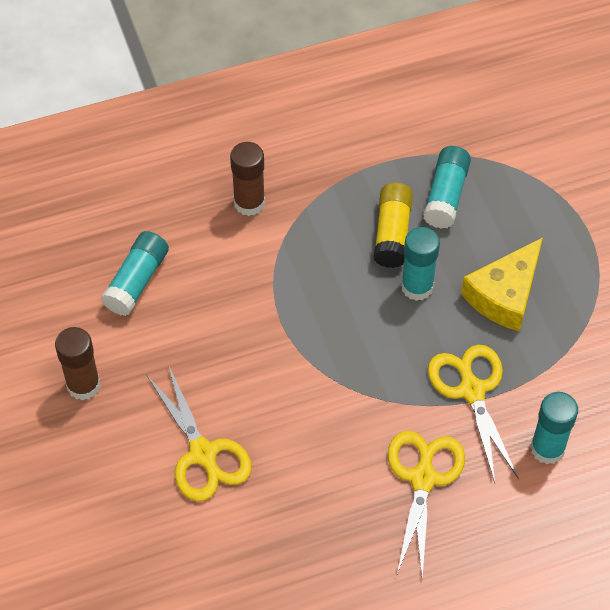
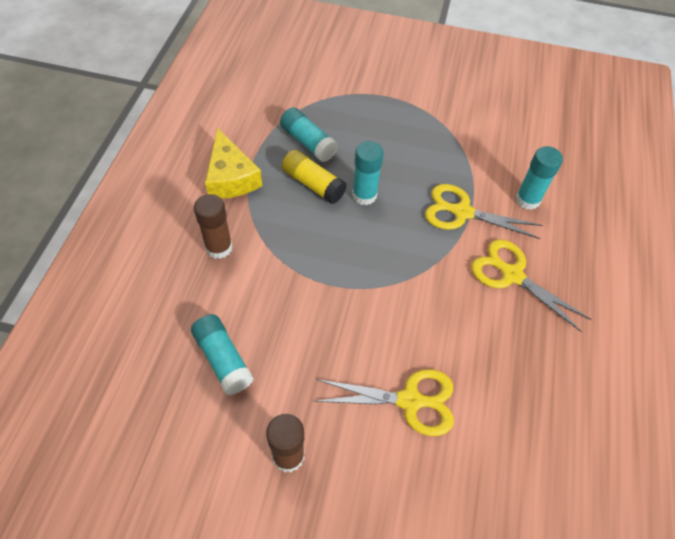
camera: 60 degrees left, 0 degrees up
(505, 295) = (404, 157): yellow cheese -> yellow cheese (231, 177)

